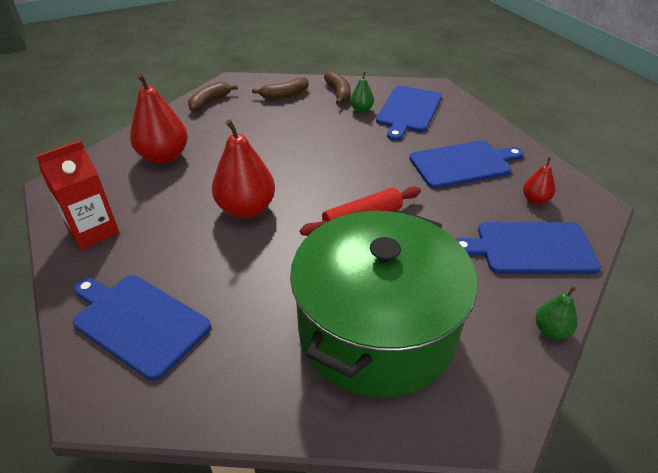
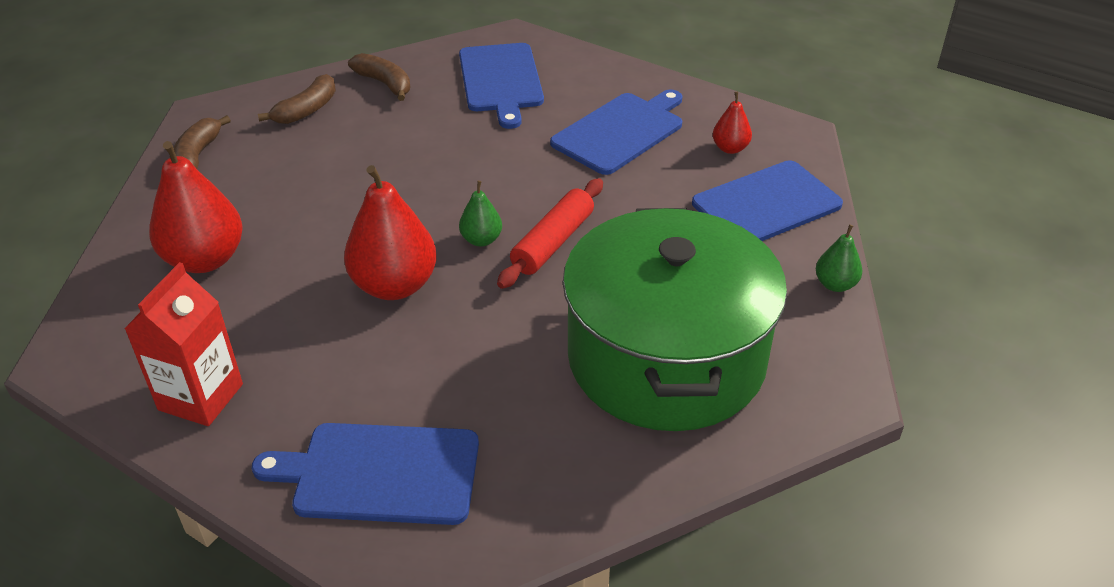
camera: 30 degrees left, 0 degrees up
(361, 110) = (436, 98): green pear -> green pear (481, 240)

